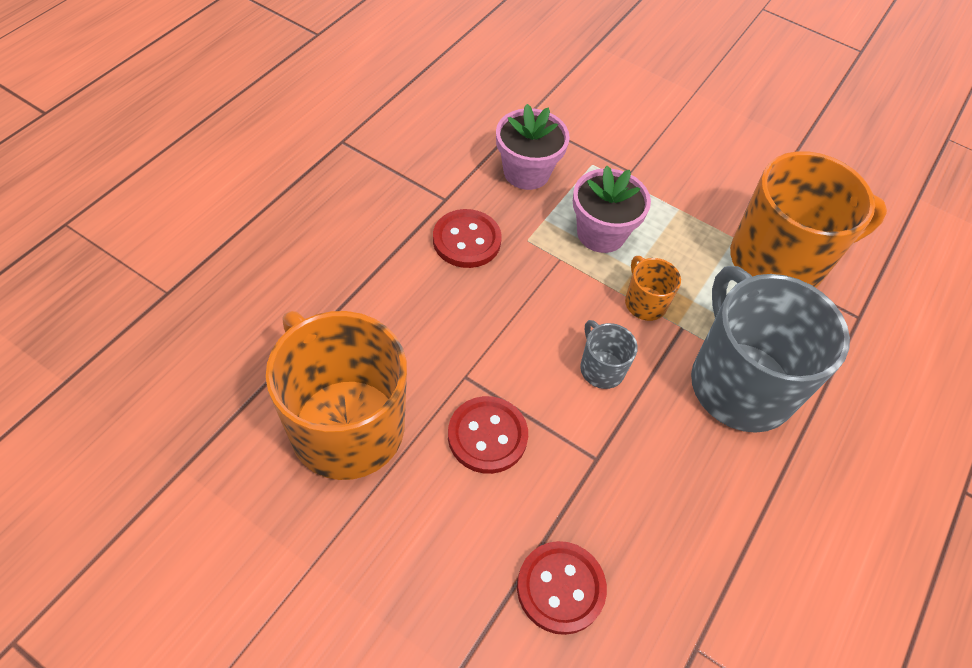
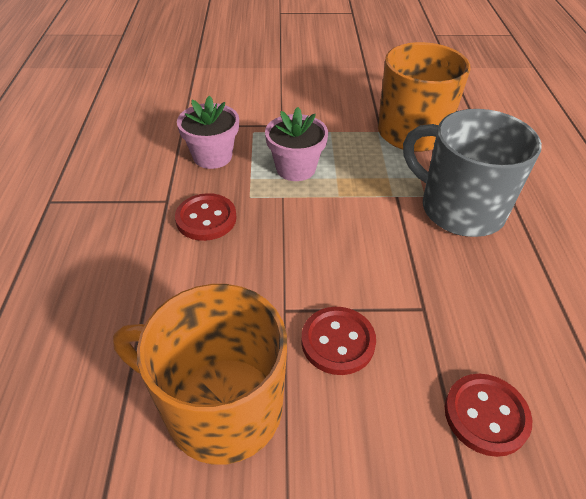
camera: 30 degrees left, 10 degrees down
(601, 368) = (372, 249): grey mug -> none
(644, 302) = (361, 194): orange mug -> none

